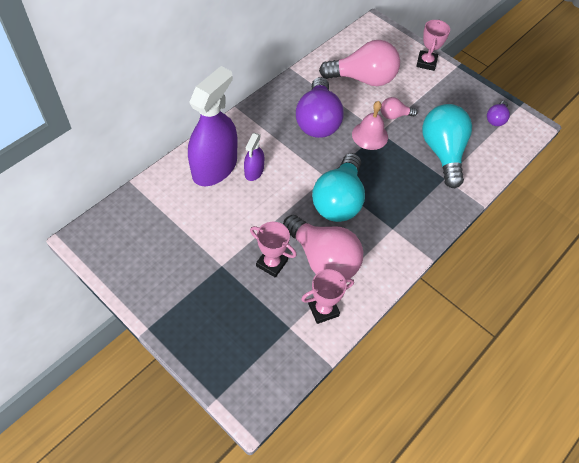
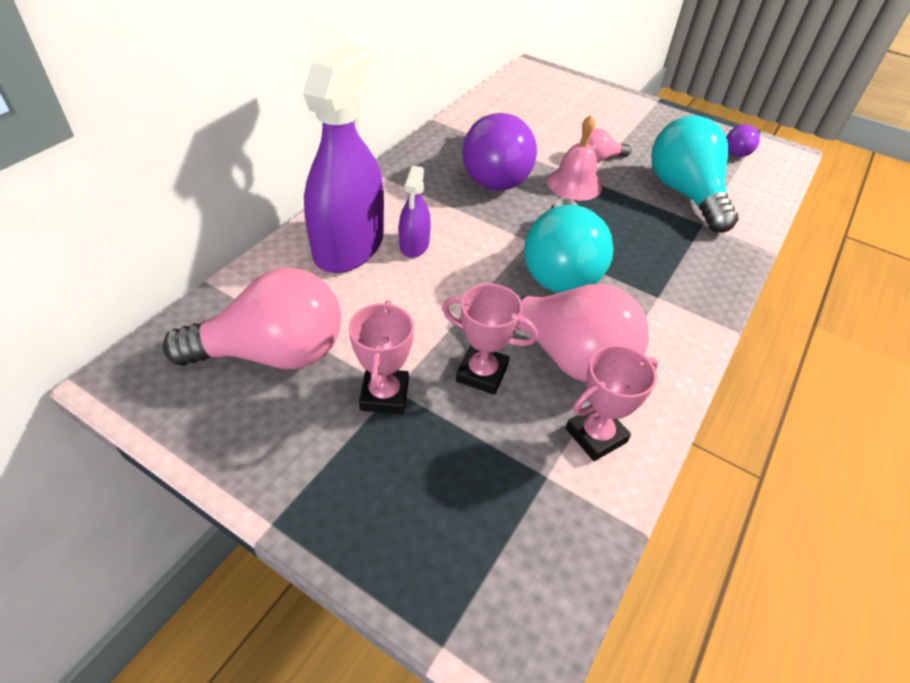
camera: 10 degrees left, 10 degrees down
(363, 79) = (539, 123): pink light bulb -> pink light bulb (273, 353)
(426, 62) = (616, 100): pink trophy -> pink trophy (384, 395)

